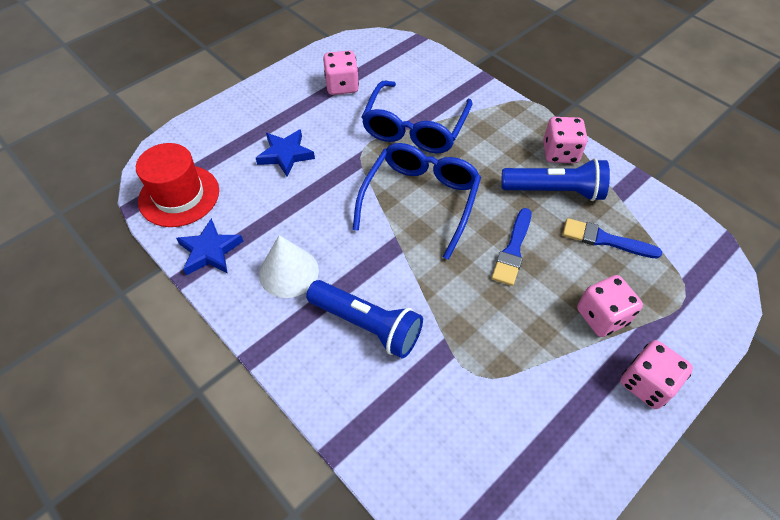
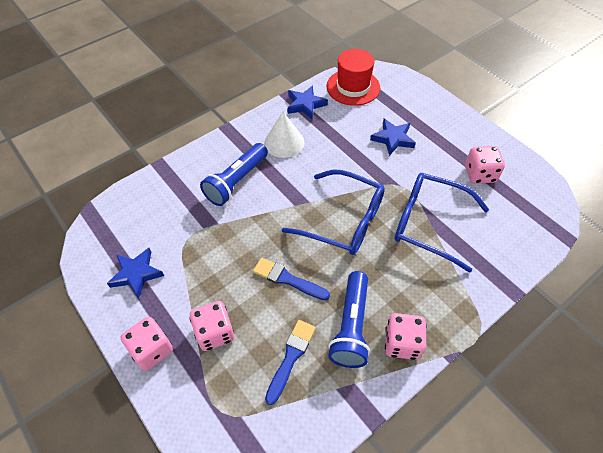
camera: 95 degrees right, 0 degrees up
(548, 432) = (136, 274): none -> blue star

